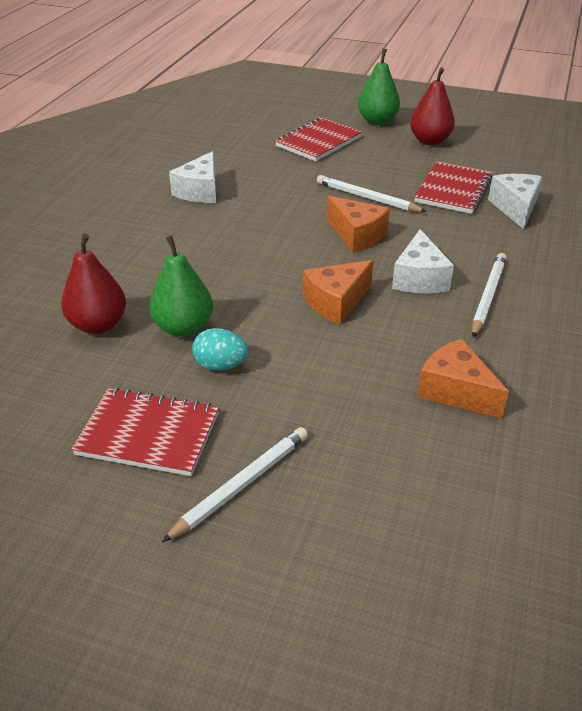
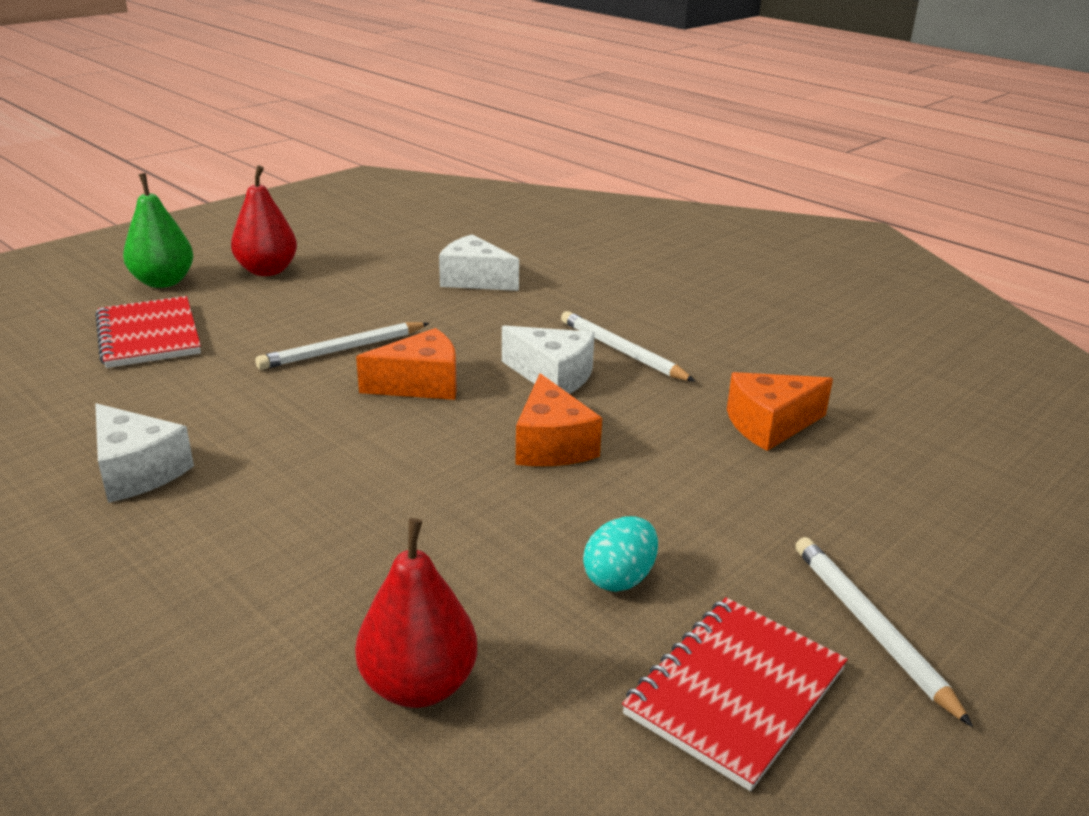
camera: 65 degrees left, 10 degrees down
(184, 327) = (504, 589): green pear -> none
(453, 190) = (396, 296): red notebook -> none

